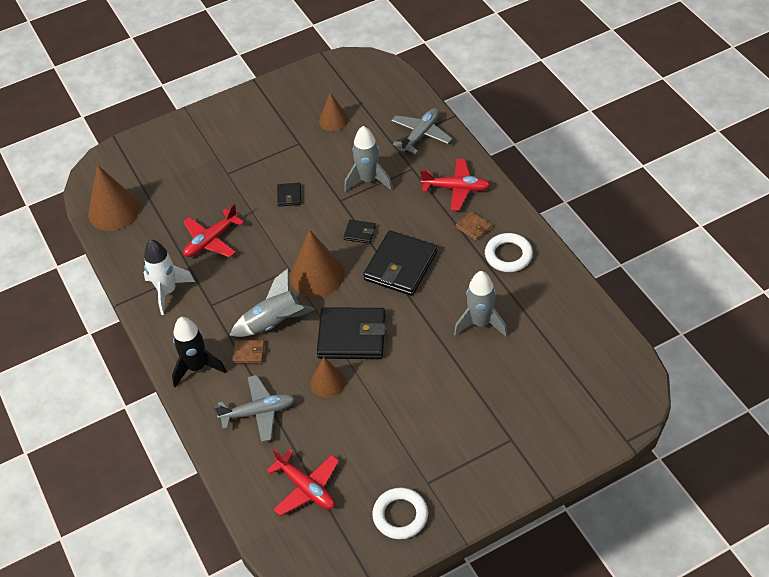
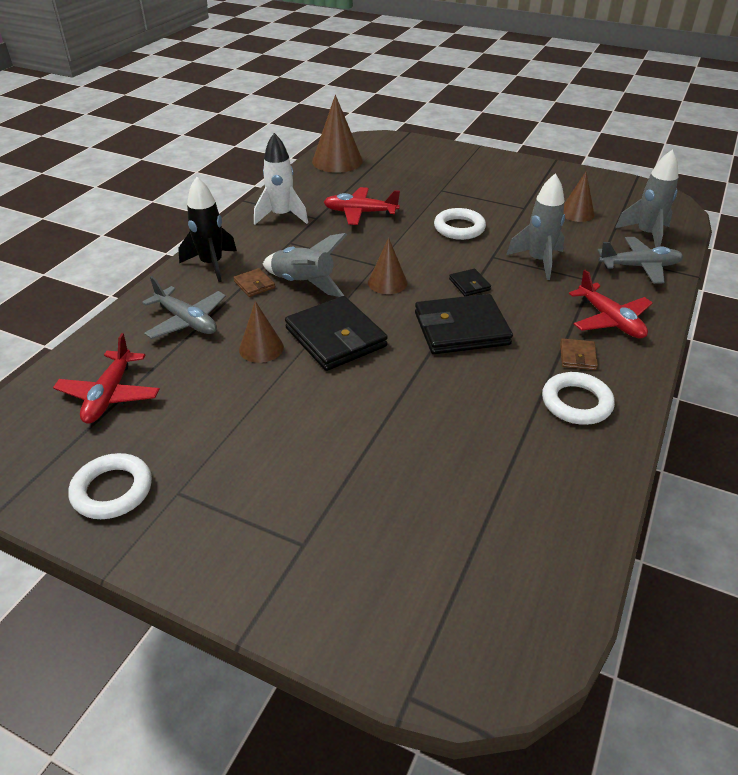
camera: 50 degrees right, 10 degrees down
(289, 196) = (459, 228): black wallet -> white ring
(317, 275) = (387, 282): brown cone -> brown cone, size x0.60
(480, 323) = (453, 426): grey rocket -> grey rocket (646, 235)

